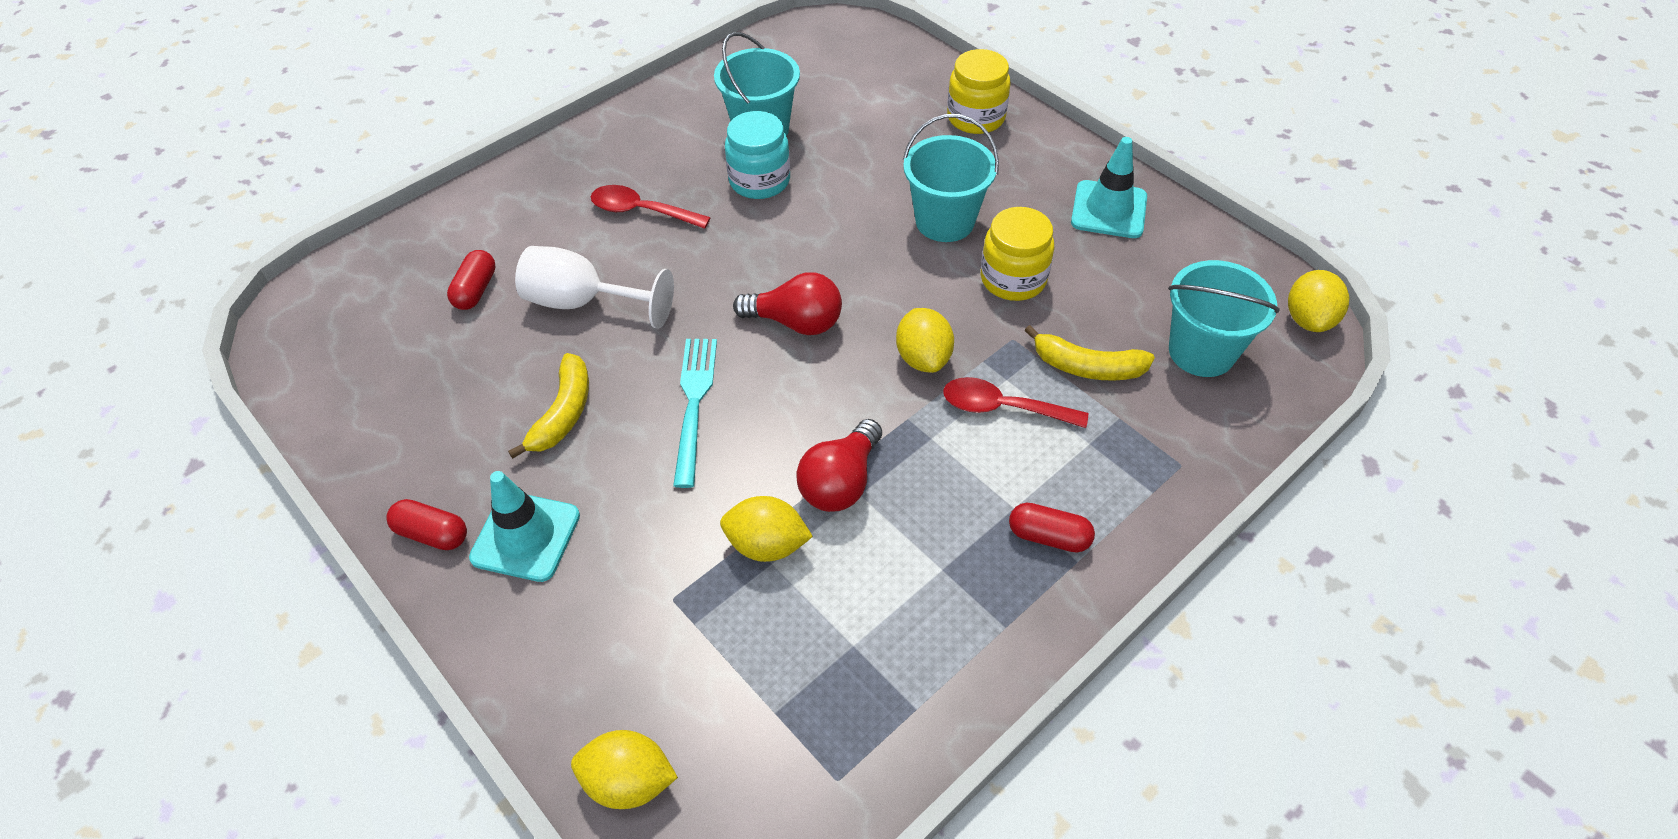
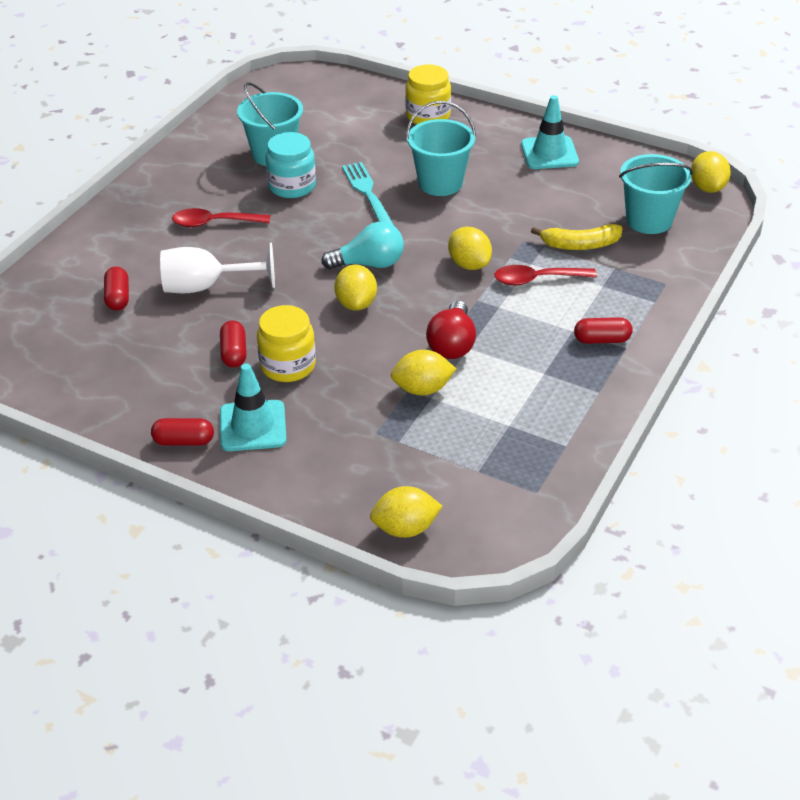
camera: 20 degrees left, 10 degrees down
(563, 413) = (234, 353): yellow banana -> red capsule
(694, 404) = (325, 326): turquoise fork -> turquoise fork (368, 194)
(749, 380) = (356, 304): none -> yellow lemon
(796, 322) = (369, 264): red light bulb -> turquoise light bulb
(1013, 279) = (505, 207): yellow jar -> yellow jar (288, 365)

